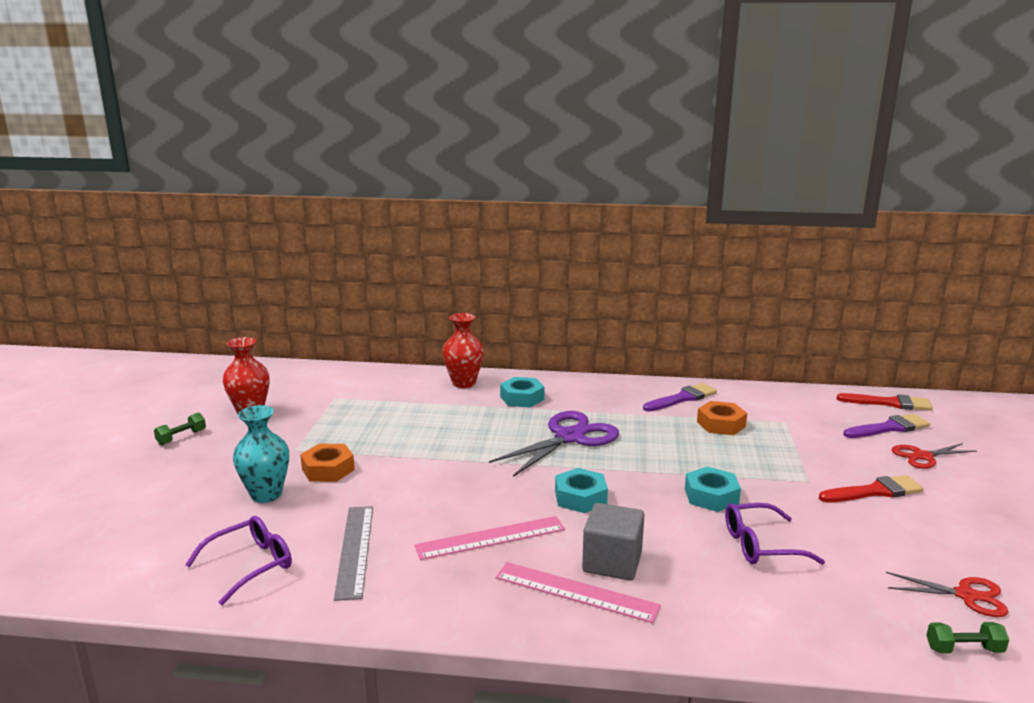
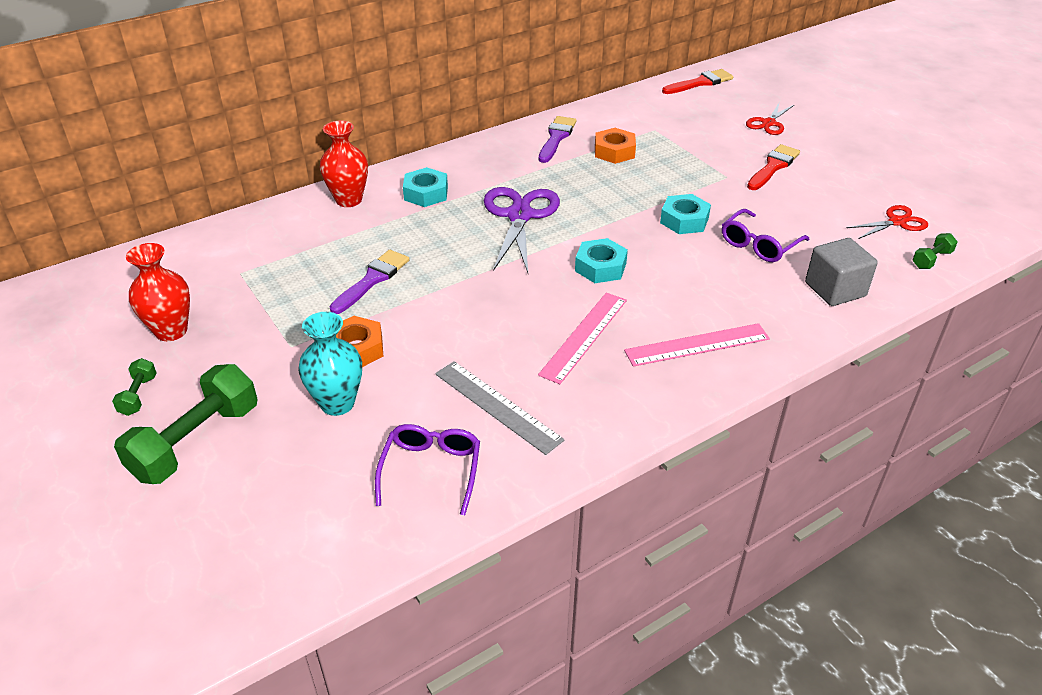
camera: 40 degrees left, 20 degrees up
(165, 475) = (196, 442): none -> green dumbbell
(612, 562) = (690, 309): grey cube -> grey cube (835, 289)
(889, 428) = (724, 106): purple brush -> purple brush (372, 280)

